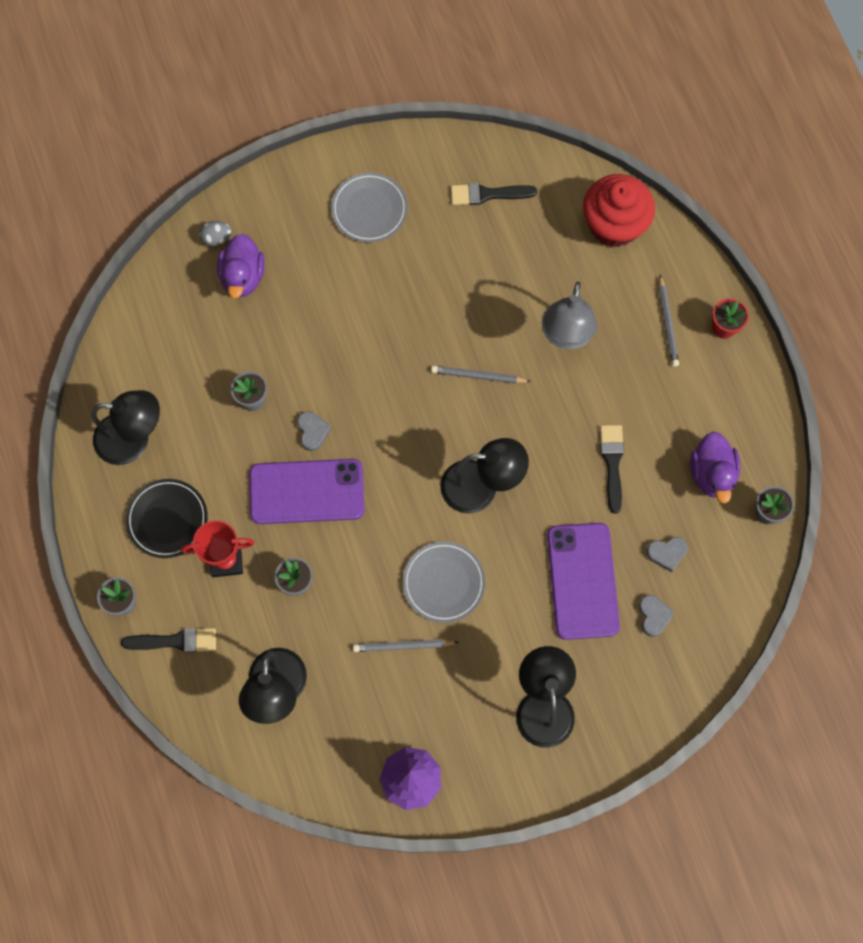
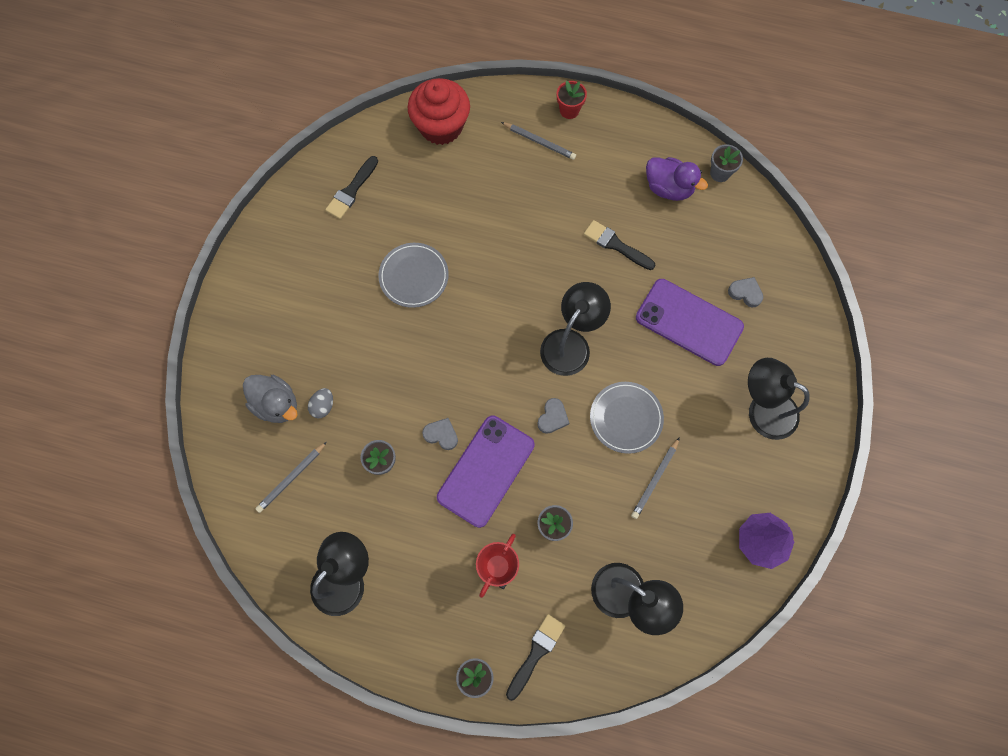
camera: 55 degrees left, 0 degrees up
(167, 519) = (431, 594): black plate -> none
(217, 238) = (229, 403): grey egg -> grey egg (323, 406)
(243, 277) = (276, 404): purple duck -> grey duck
(369, 209) = (297, 277): grey plate -> grey plate (414, 276)
(478, 376) = (485, 289): grey pencil -> grey pencil (291, 478)
(566, 336) = (499, 211): grey lamp -> none
(667, 553) = (706, 254): grey heart -> grey heart (552, 417)

